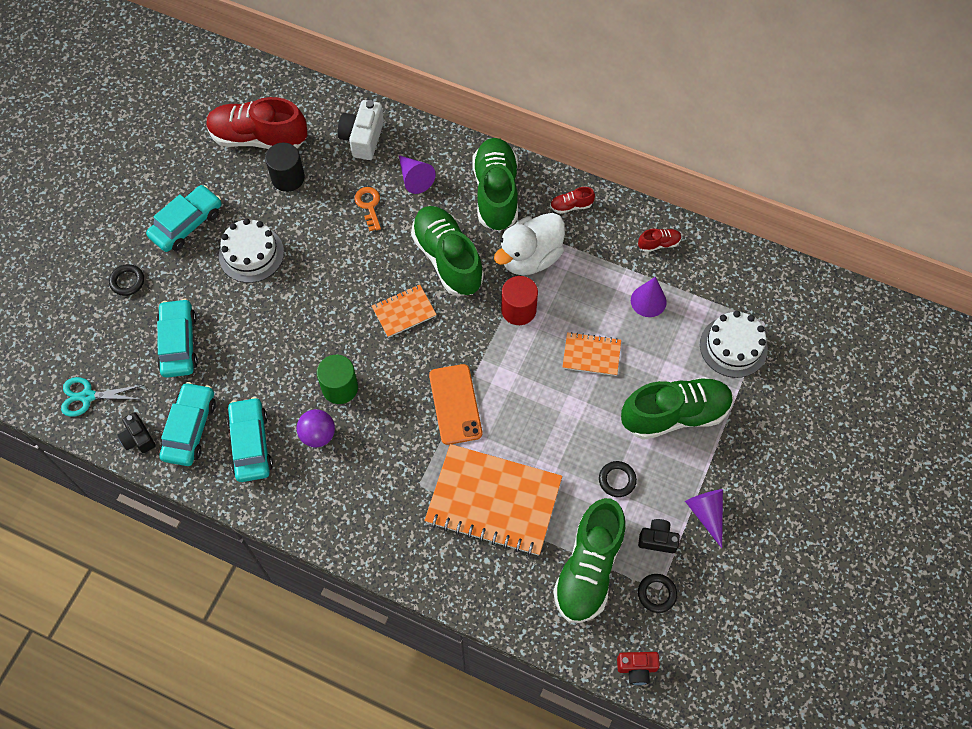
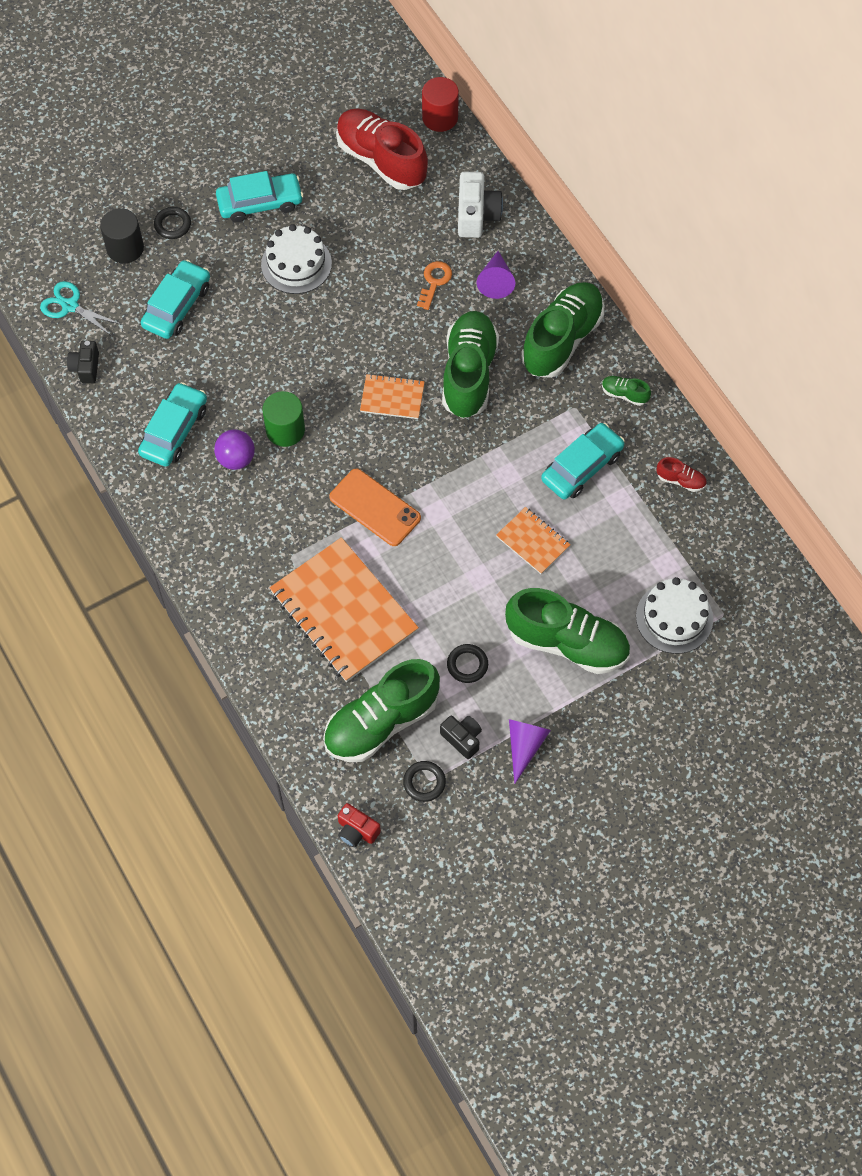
camera: 35 degrees right, 0 degrees up
(190, 428) = (134, 386): turquoise car -> turquoise car (582, 467)
(288, 178) = (380, 213): black cylinder -> black cylinder (125, 248)
(363, 138) = (476, 215): white camera -> white camera turned 135 degrees clockwise
(455, 404) = (375, 507): orange phone -> orange phone turned 75 degrees counterclockwise
(518, 310) = (498, 460): red cylinder -> red cylinder (440, 117)
(530, 257) = (546, 419): white duck -> none
(571, 206) = (624, 394): red shoe -> green shoe
(648, 301) = (627, 526): purple cone -> none

